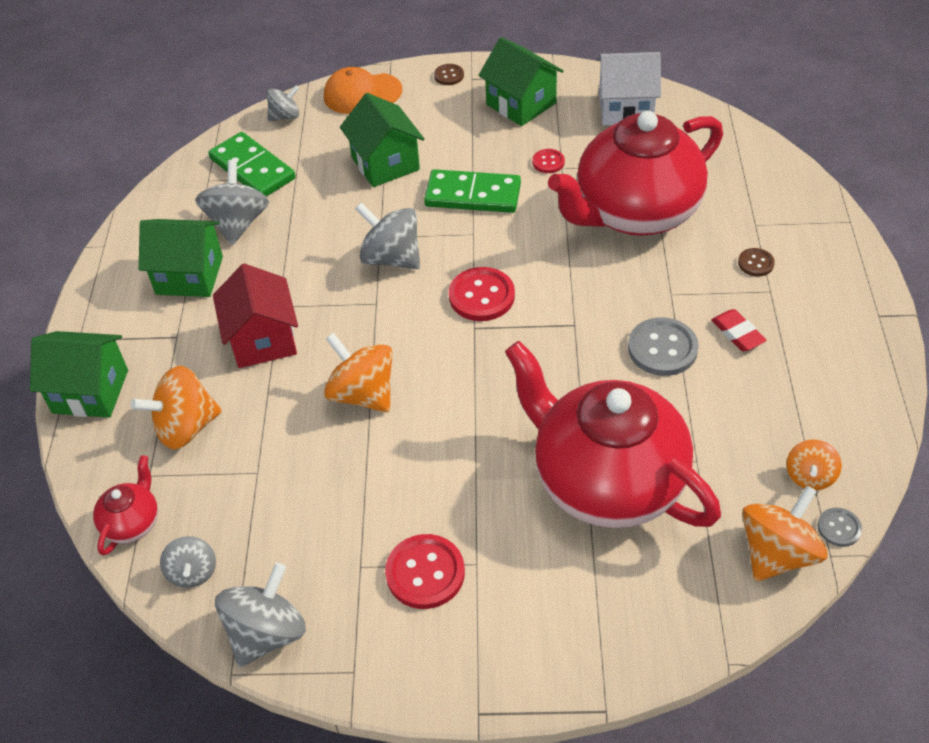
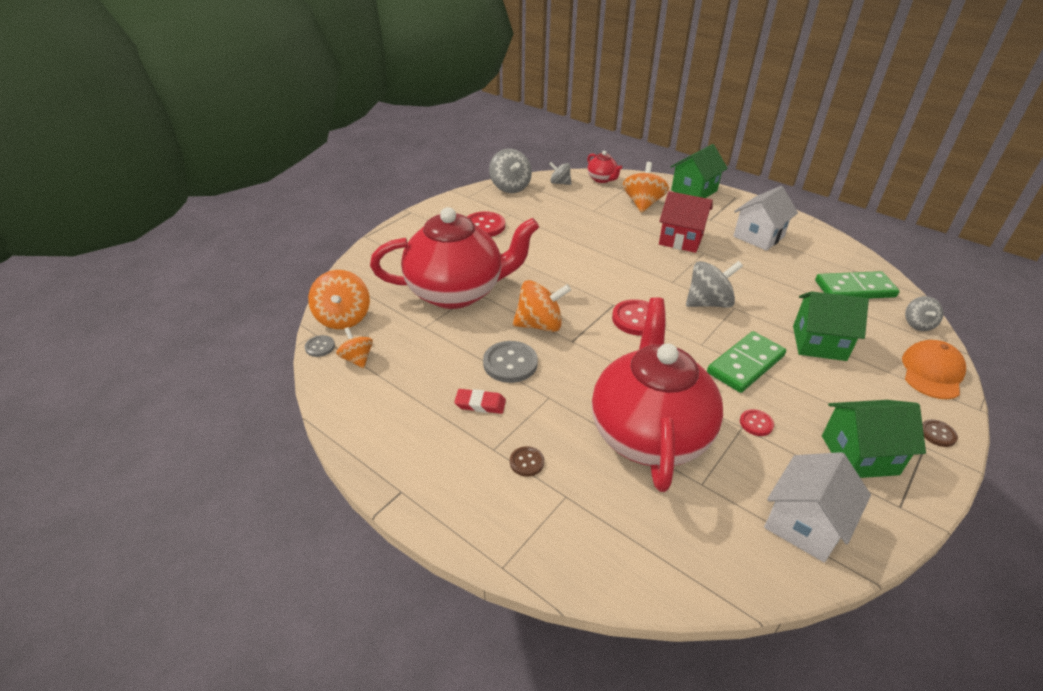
camera: 125 degrees right, 10 degrees down
(189, 275) = (758, 236): green house -> white house
(238, 223) = (796, 265): grey spinning top -> none
(362, 394) = (607, 251): orange spinning top -> orange spinning top (540, 325)

